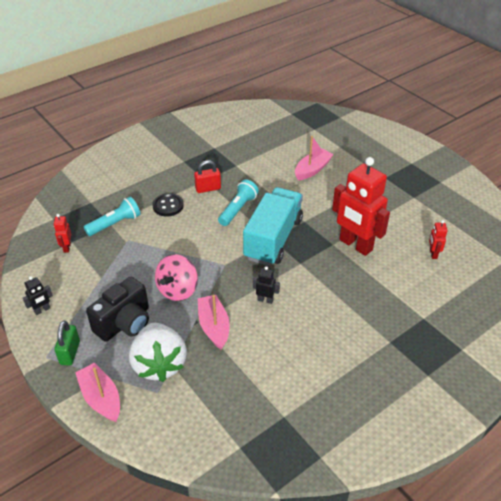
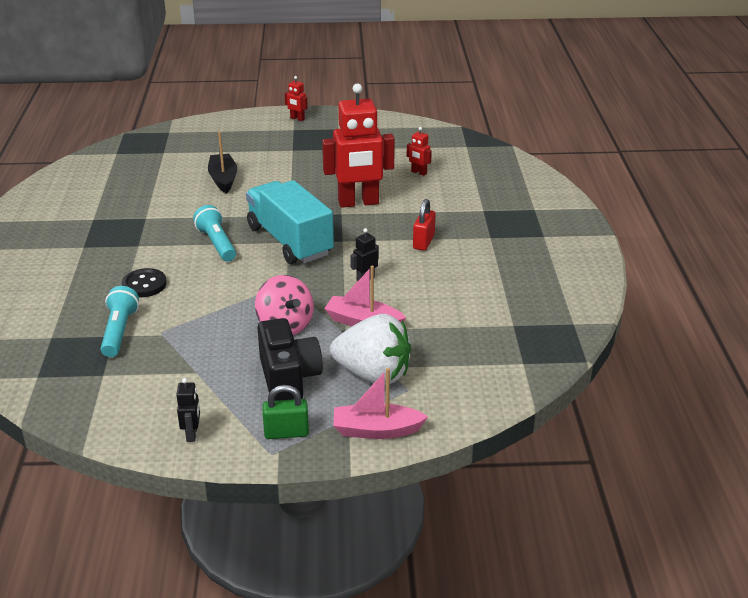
camera: 55 degrees left, 10 degrees down
(67, 247) = (108, 381): red robot -> red robot (297, 119)
(70, 353) = (286, 433): green padlock -> green padlock turned 45 degrees counterclockwise
(208, 188) = (156, 249): red padlock -> red padlock (423, 242)
(312, 169) = (223, 179): pink boat -> black boat

